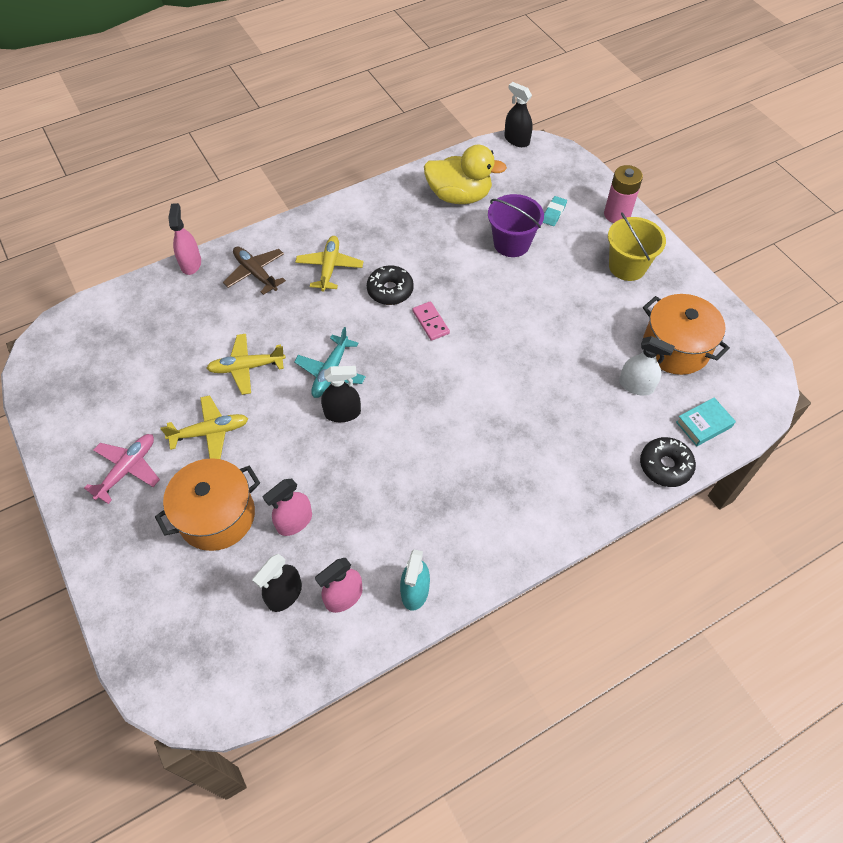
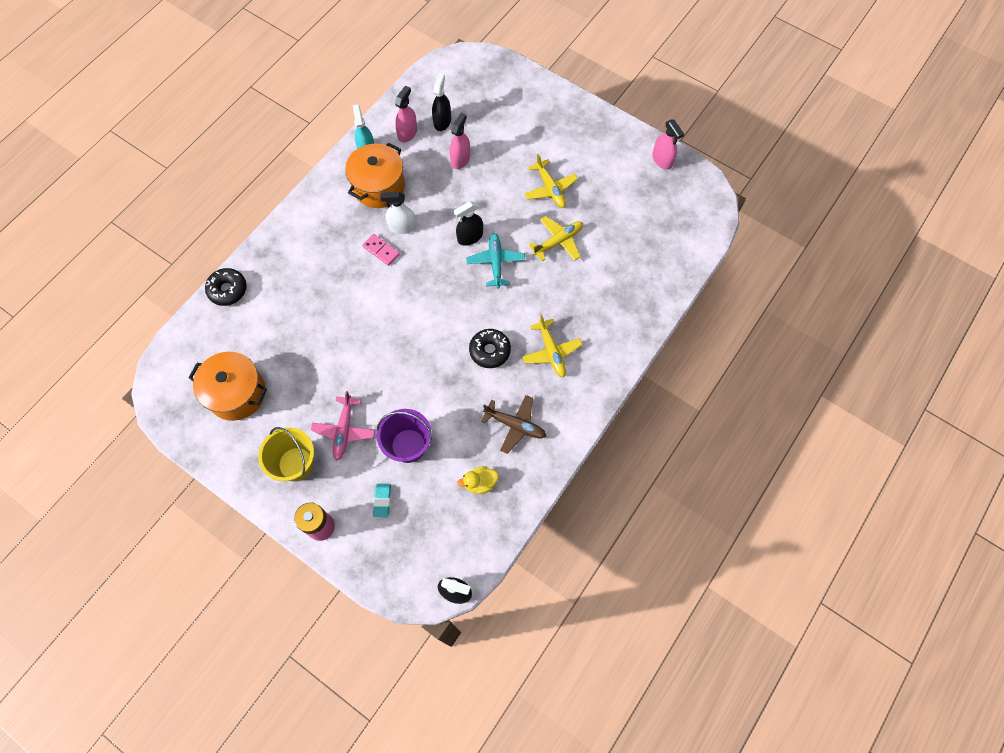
camera: 155 degrees right, 10 degrees up
(128, 469) = (585, 147): pink plane -> pink plane (344, 431)
(191, 263) = (664, 307): pink spray bottle -> pink spray bottle (662, 160)
(210, 432) = (550, 189): yellow plane -> yellow plane turned 75 degrees counterclockwise
(217, 516) = (509, 144): orange pot -> orange pot (378, 186)
(255, 273) = (607, 320): brown plane -> brown plane (515, 425)
(431, 322) = (442, 335): pink domino -> pink domino (381, 250)
(459, 196) = (480, 483): yellow duck -> yellow duck, size x0.50
(636, 385) = (262, 345): white spray bottle -> white spray bottle (402, 227)
(703, 424) = (204, 333): turquoise book -> none

